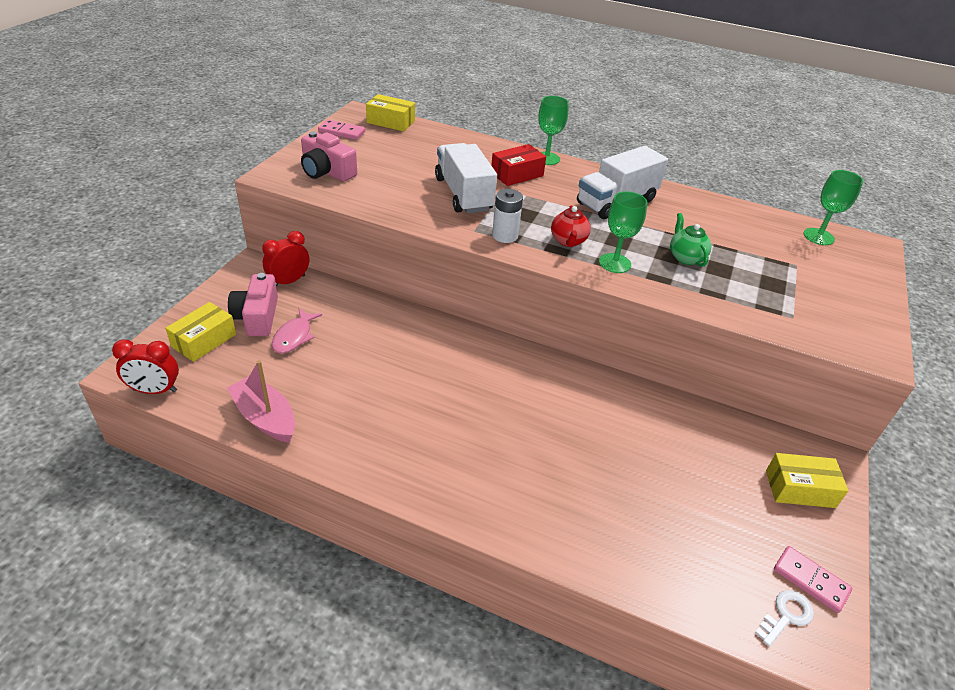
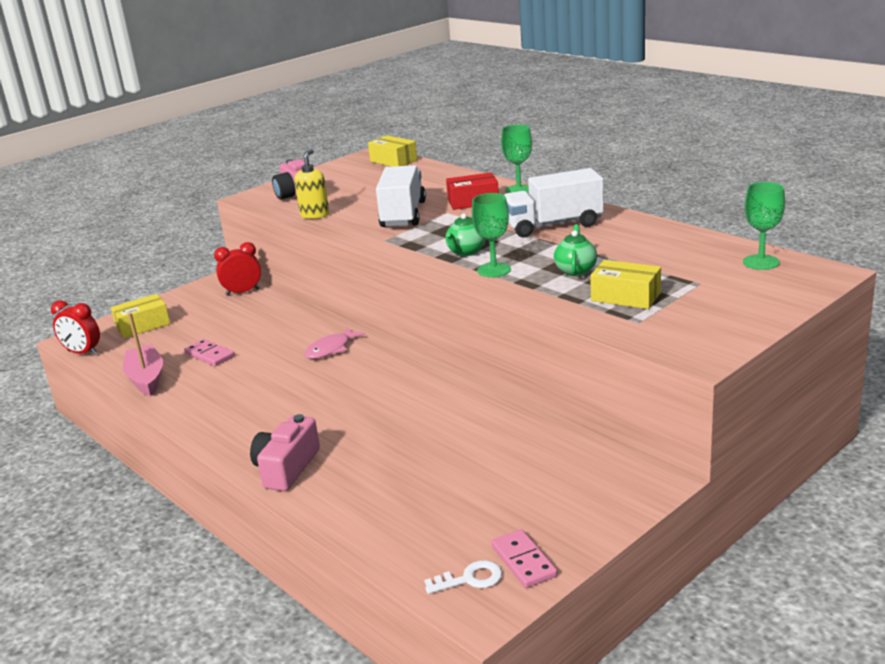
camera: 30 degrees right, 15 degrees down
(257, 317) = (196, 314): pink camera -> pink camera (286, 468)
(294, 336) = (214, 330): pink fish -> pink fish (331, 349)
(342, 132) = (340, 168): pink domino -> pink domino (210, 355)
(370, 198) = (315, 215): none -> yellow soap dispenser
(505, 236) = (408, 245): white battery -> none
(568, 241) = (466, 252): red teapot -> green teapot
(800, 489) = (589, 496): yellow box -> yellow box (625, 297)

